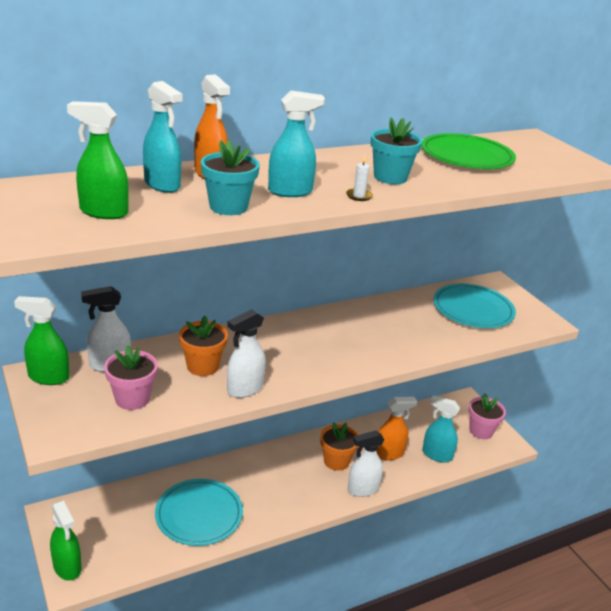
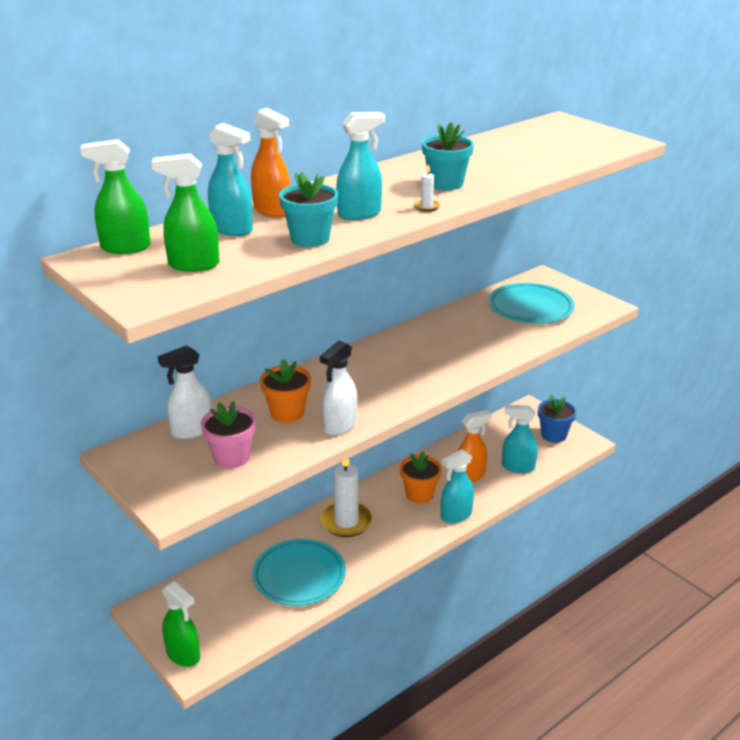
camera: 10 degrees left, 0 degrees up
(48, 377) = (134, 455): green spray bottle -> green spray bottle (125, 247)
(260, 472) = (346, 522): none -> white candle
(362, 489) = (456, 515): white spray bottle -> turquoise spray bottle
(467, 156) = (507, 150): green plate -> none
(481, 431) = (553, 435): pink flower pot -> blue flower pot

